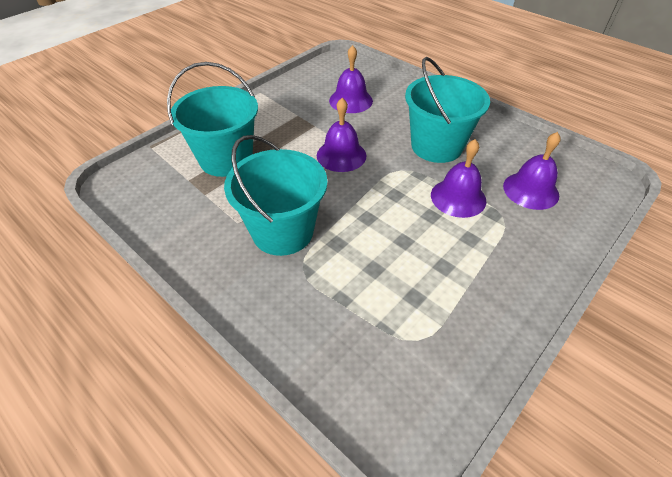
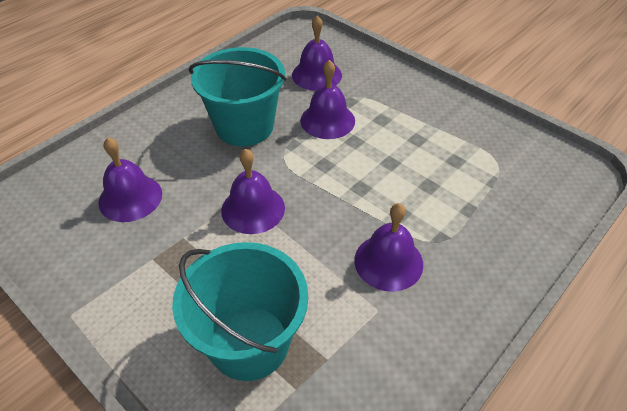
camera: 90 degrees left, 0 degrees up
(283, 231) = (388, 262): turquoise bucket -> purple bell

